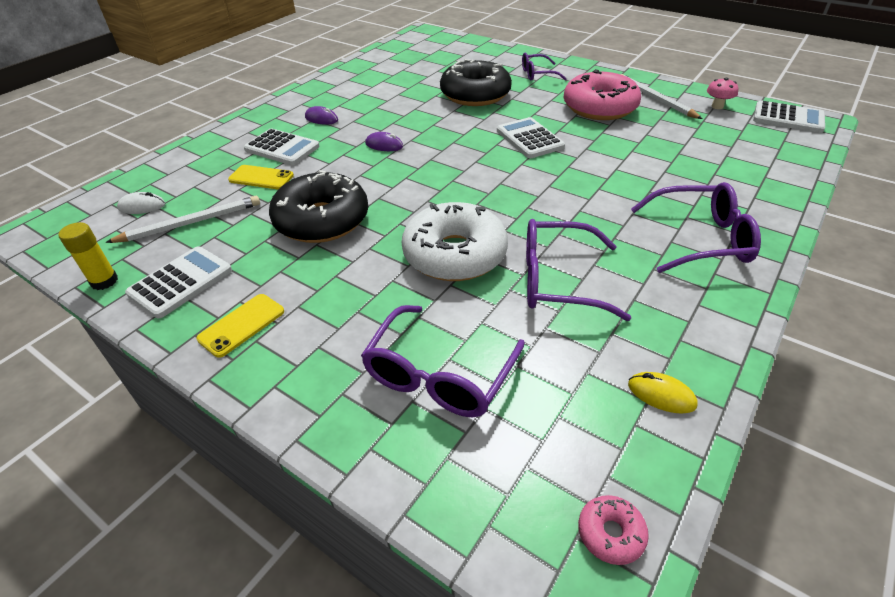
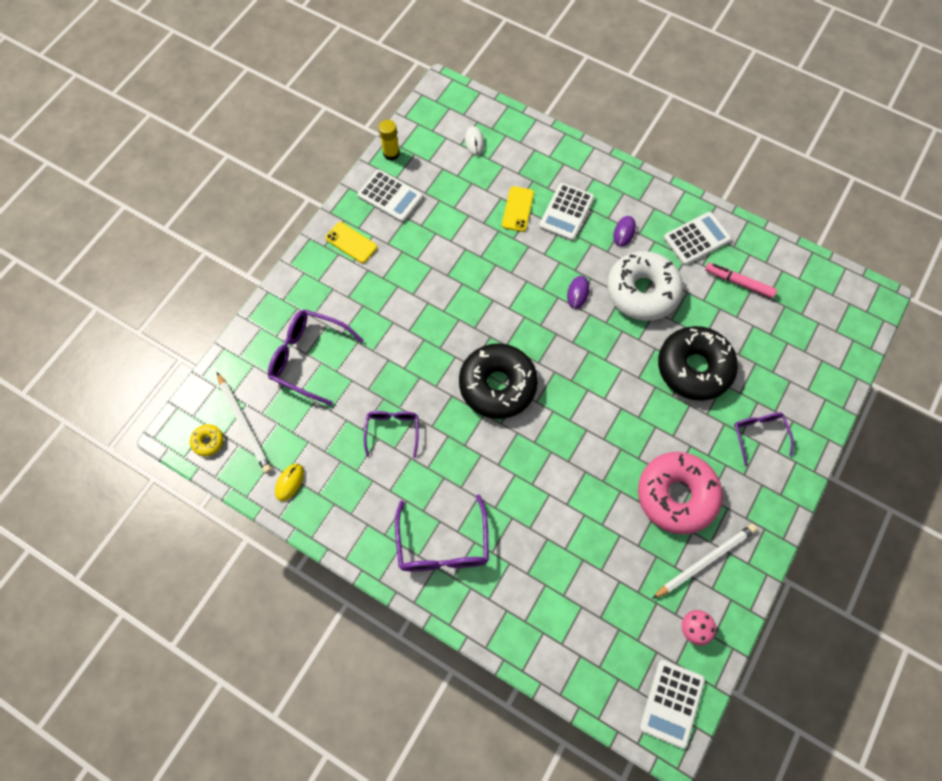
camera: 85 degrees right, 25 degrees up
(191, 223) = (455, 180): white pencil -> white pencil (244, 424)
(322, 220) = (461, 265): black donut -> black donut (497, 385)
(395, 73) = (738, 283): none -> pink marker
(455, 254) = (421, 360): white donut -> white donut (642, 291)
(529, 139) = (600, 420): white calculator -> white calculator (696, 239)
(557, 280) = (392, 430): purple glasses -> purple glasses, size x0.62
(610, 533) = (208, 441): pink donut -> yellow donut

